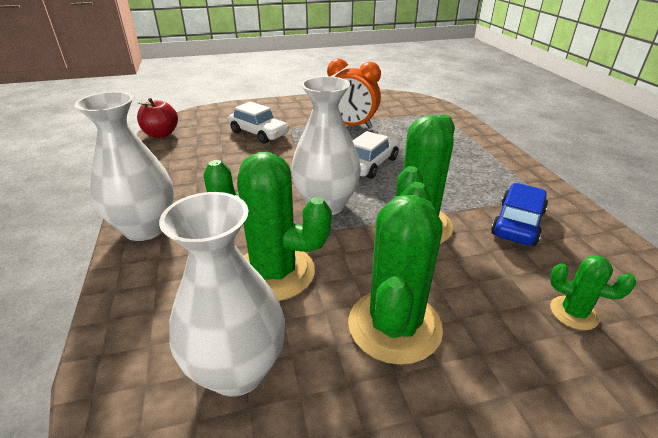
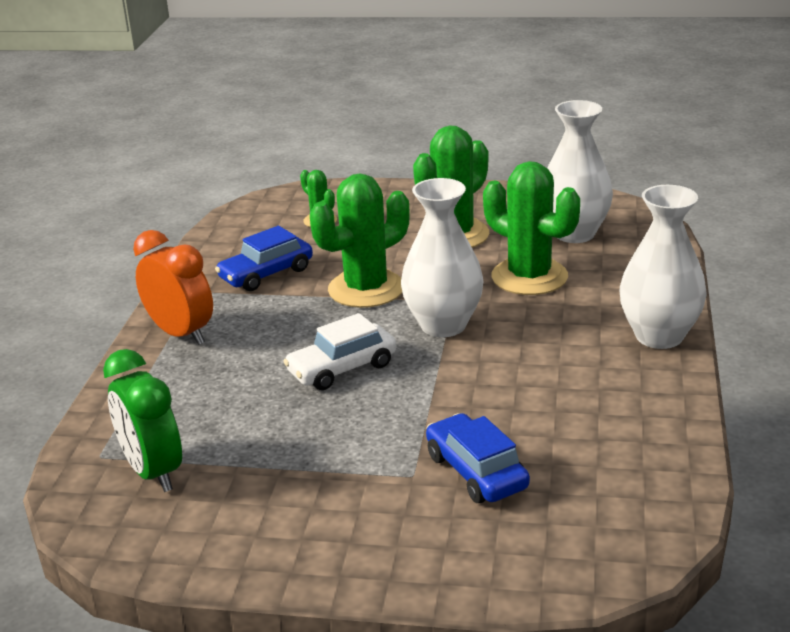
camera: 155 degrees left, 5 degrees down
(161, 134) = (667, 511): red apple -> none
(259, 133) = (476, 472): white car -> blue car
(351, 126) = (296, 455): orange clock -> orange clock (181, 334)
(408, 112) = (153, 472): none -> green clock

